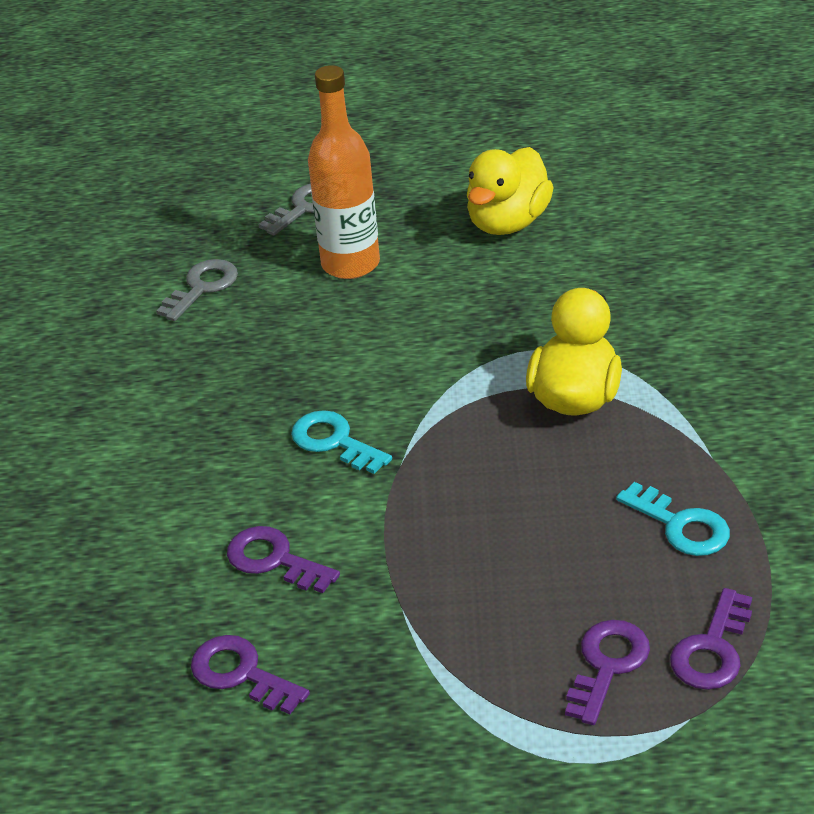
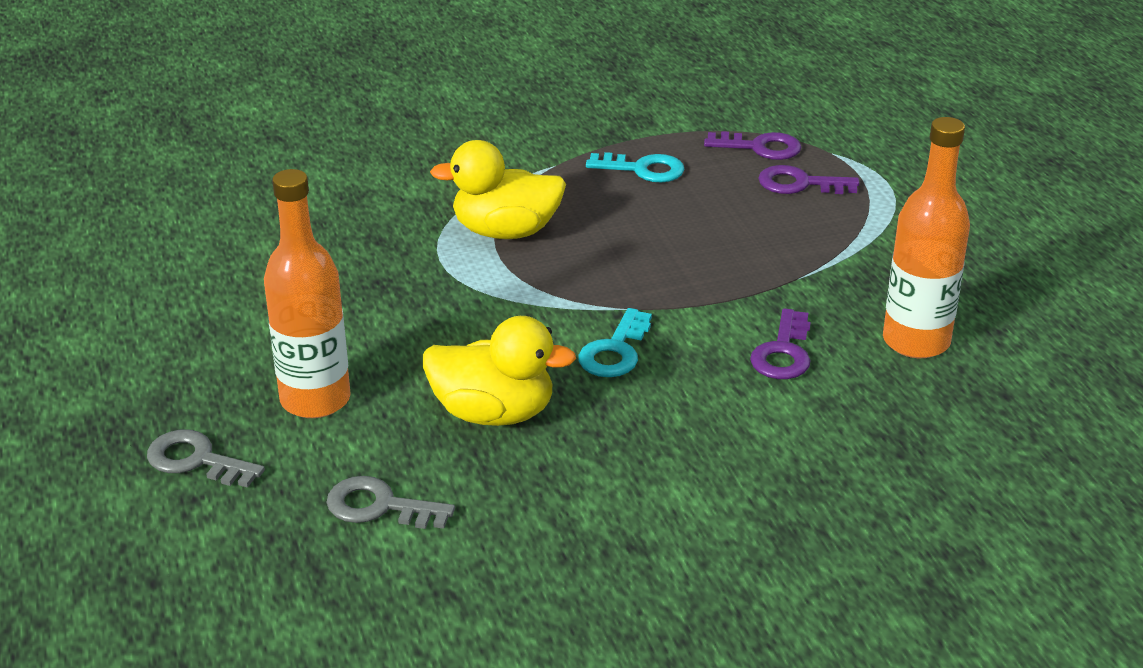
camera: 110 degrees left, 5 degrees down
(241, 674) = (916, 341): purple key -> orange bottle
(508, 223) = (224, 306): yellow duck -> yellow duck (494, 413)
(681, 525) = (643, 169): turquoise key -> turquoise key turned 75 degrees clockwise

